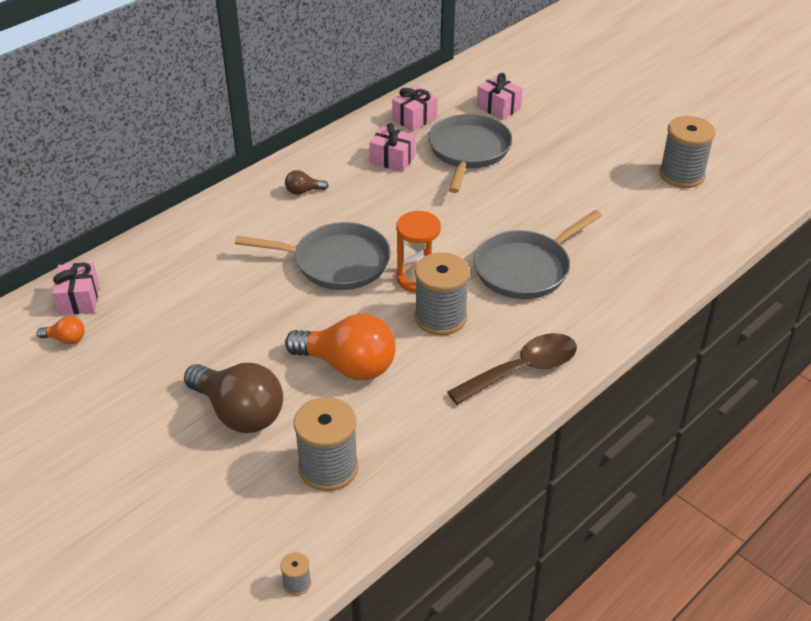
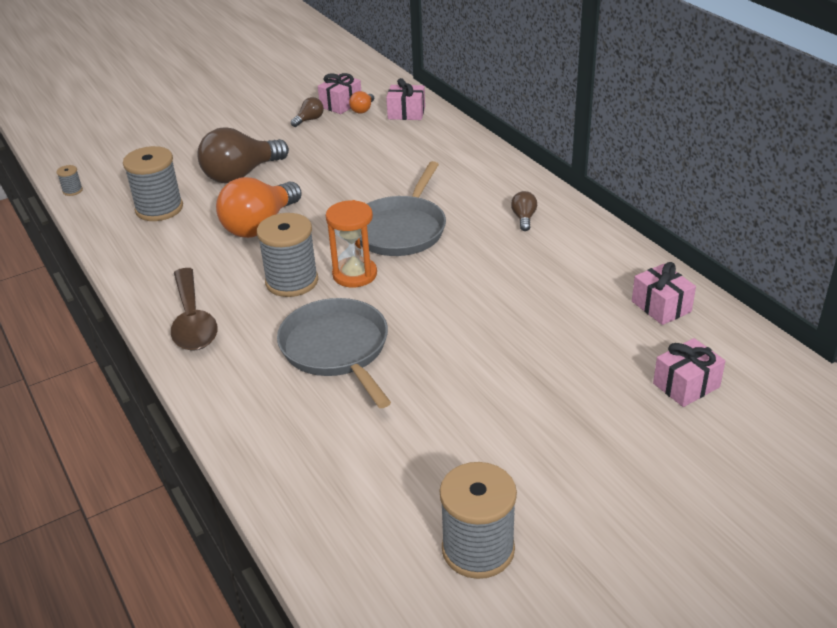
camera: 105 degrees right, 5 degrees down
(91, 384) = (309, 120): none -> brown light bulb
(392, 159) = (572, 280): pink gift -> pink gift (341, 104)
(468, 151) = (580, 341): grey pan -> none

